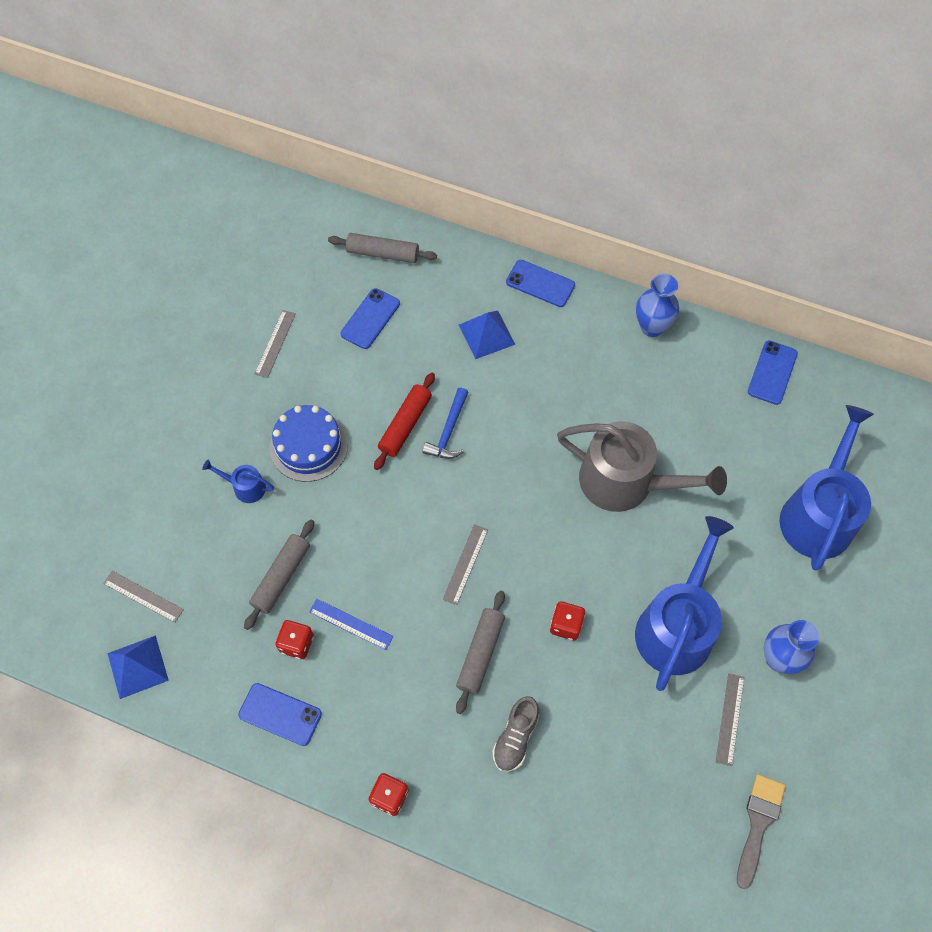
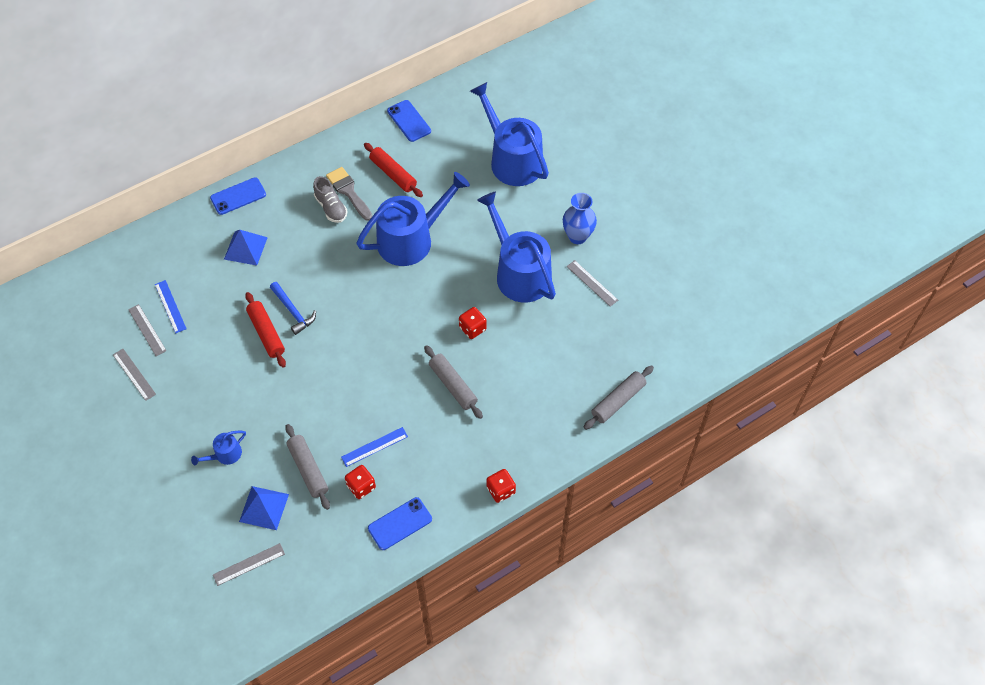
camera: 55 degrees left, 5 degrees down
(137, 667) = (296, 595): blue pyramid -> blue pyramid (264, 508)
(308, 446) = (229, 398): blue cake -> none
(370, 318) = (170, 306): blue phone -> blue ruler
(383, 253) = (128, 269): grey rolling pin -> grey rolling pin (618, 401)
(465, 564) = (389, 358): grey ruler -> grey ruler (147, 330)
(515, 738) = (518, 399): grey shoe -> grey shoe (331, 208)
(625, 482) = (411, 239): grey watering can -> blue watering can
(652, 327) = (324, 159): blue vase -> none
(691, 406) = (393, 174): none -> red rolling pin
(758, 823) = (658, 309): grey brush -> grey brush (348, 192)

